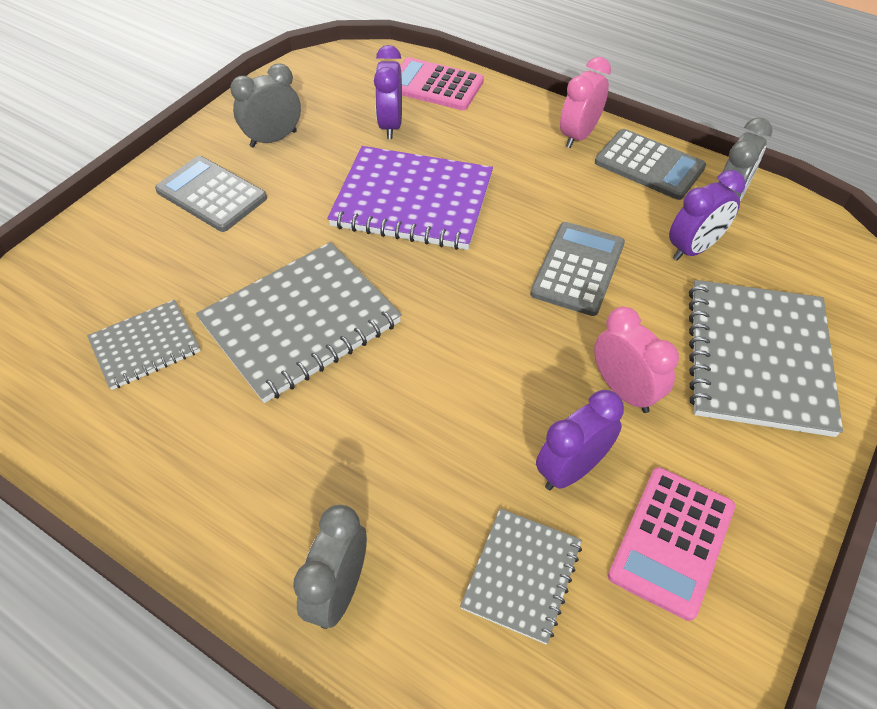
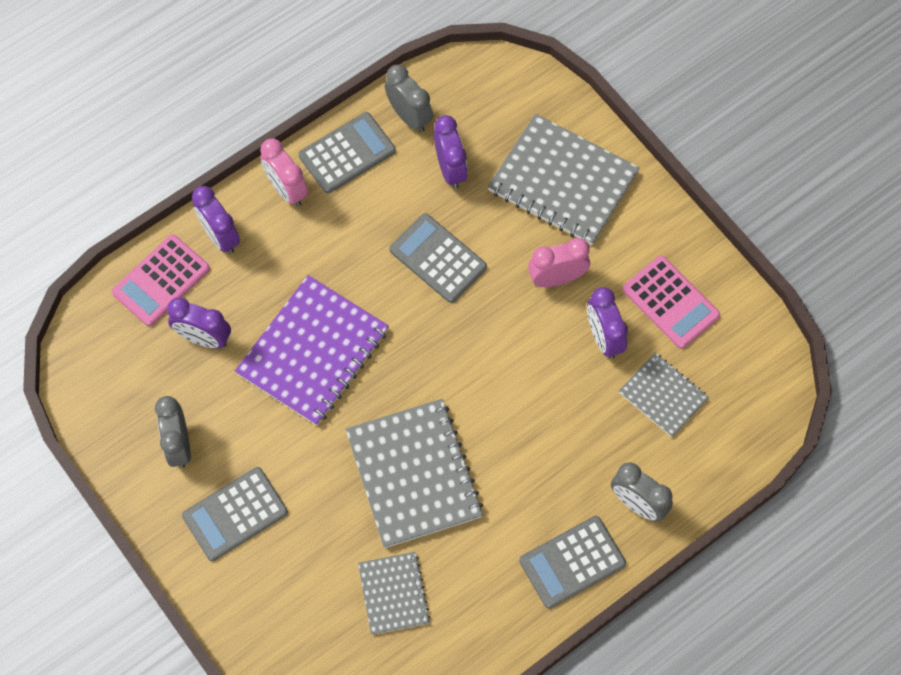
camera: 70 degrees left, 15 degrees up
(226, 529) = (572, 562): none -> grey calculator
(501, 107) = (220, 236): none -> purple clock

